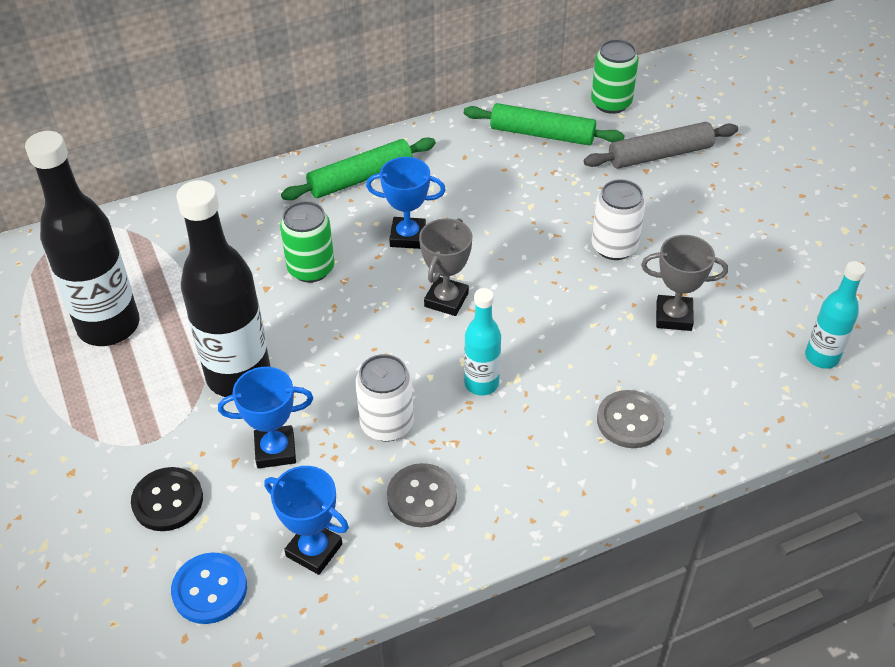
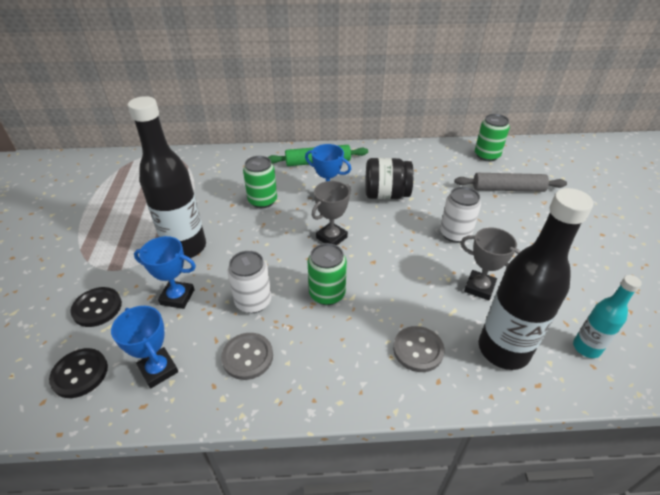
camera: 20 degrees right, 5 degrees down
(109, 326) = (137, 203): black bottle -> black bottle (503, 350)
(210, 589) = (80, 374): blue button -> black button
(481, 383) = (327, 294): turquoise bottle -> green can
(492, 209) = (386, 195): none -> black jar
(542, 134) = (436, 162): green rolling pin -> none

